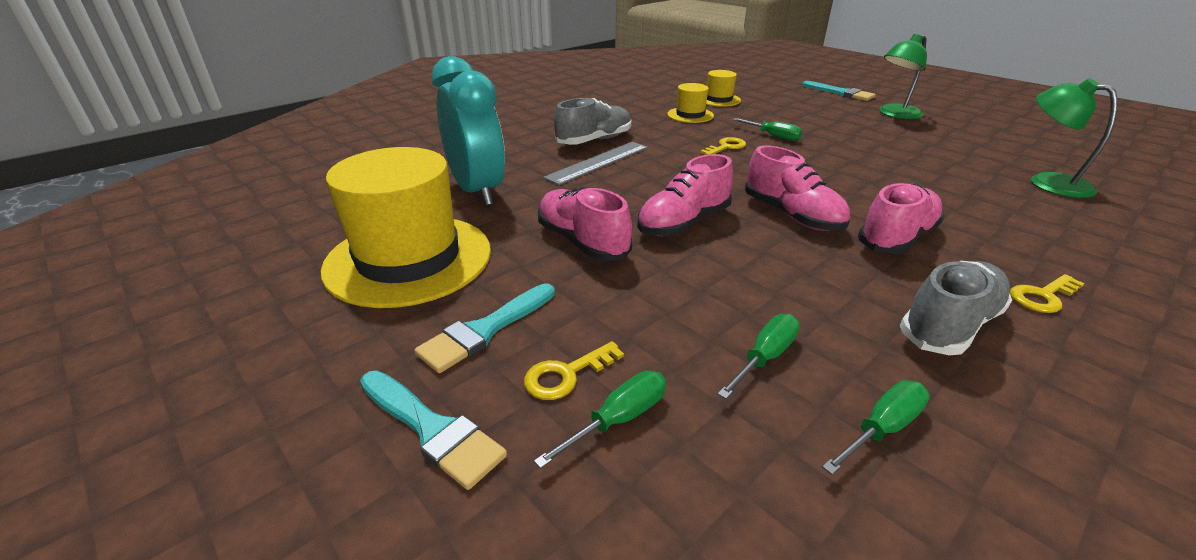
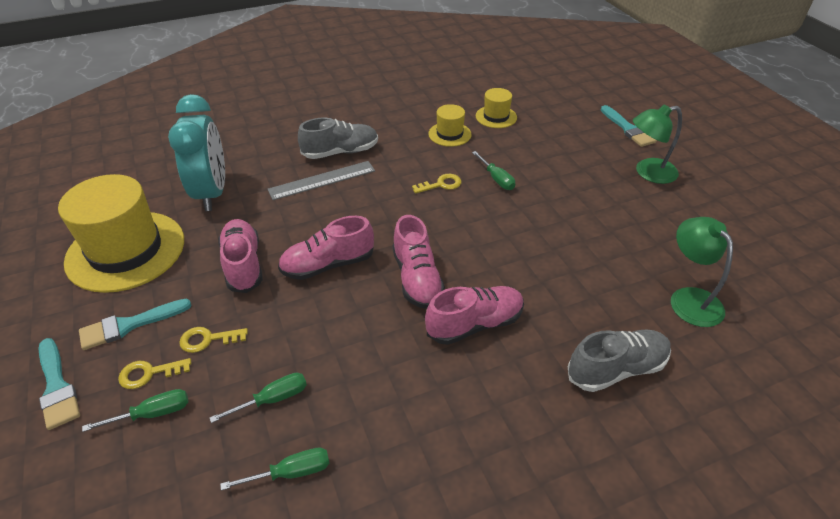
camera: 20 degrees right, 10 degrees up
(949, 325) = (421, 414): grey shoe -> grey shoe (616, 369)
(1042, 296) = (522, 413): yellow key -> yellow key (207, 339)

